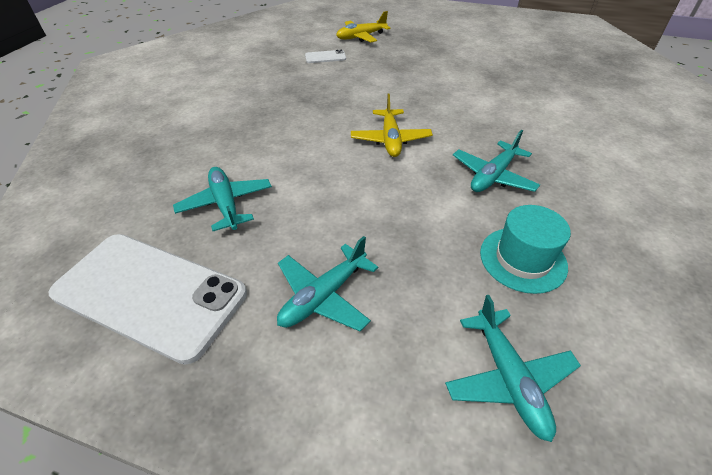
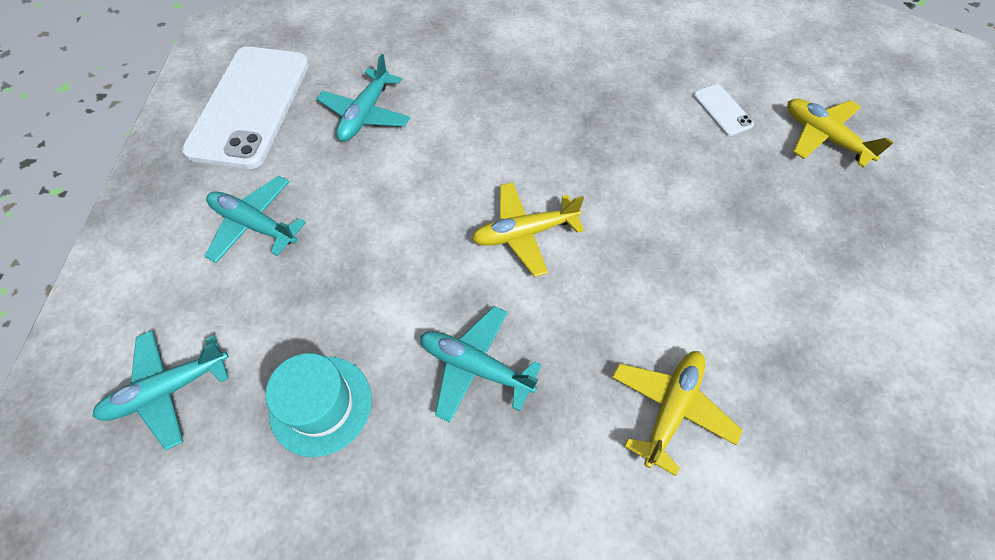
camera: 75 degrees right, 15 degrees up
(226, 204) = (366, 114): turquoise plane -> turquoise plane turned 150 degrees clockwise
(522, 112) = (670, 408): none -> yellow plane

